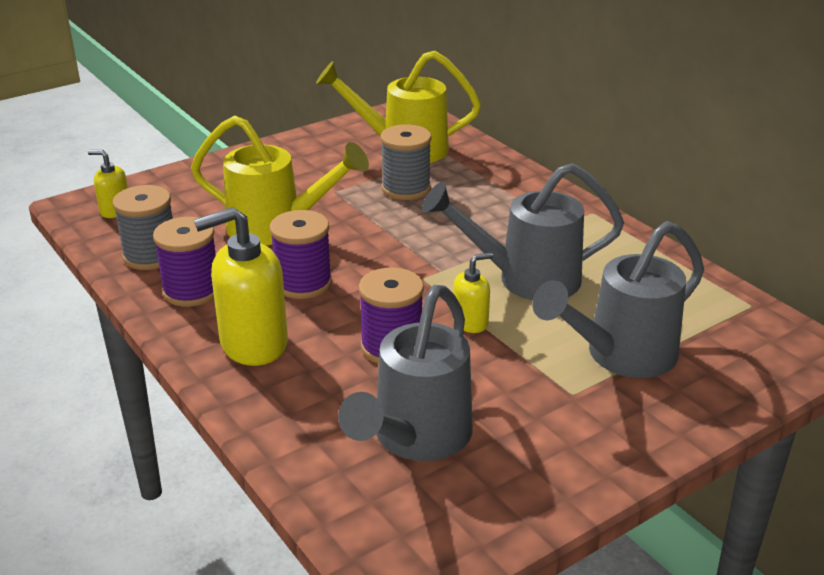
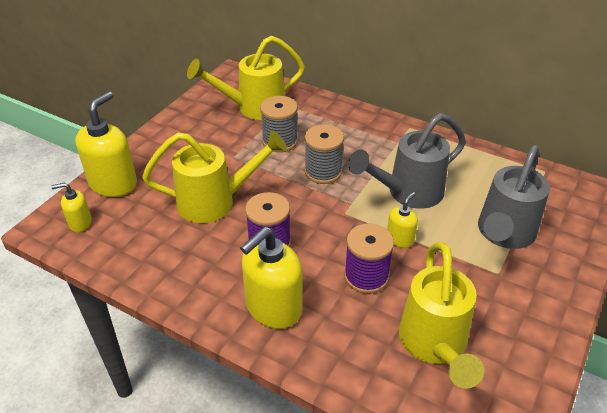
camera: 25 degrees left, 10 degrees up
(151, 256) = (140, 256): grey spool -> grey spool (323, 172)
(179, 184) = (113, 183): none -> yellow soap dispenser
(192, 291) = (194, 277): purple spool -> none
(415, 439) = (435, 345): grey watering can -> yellow watering can

